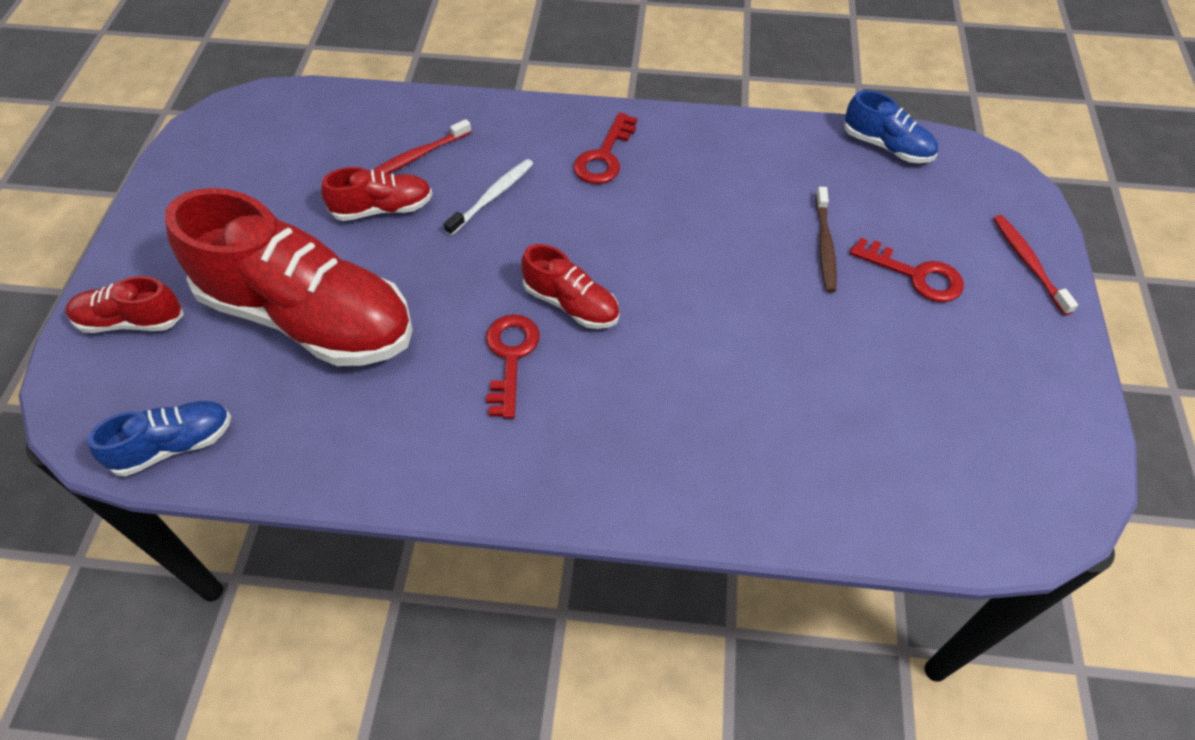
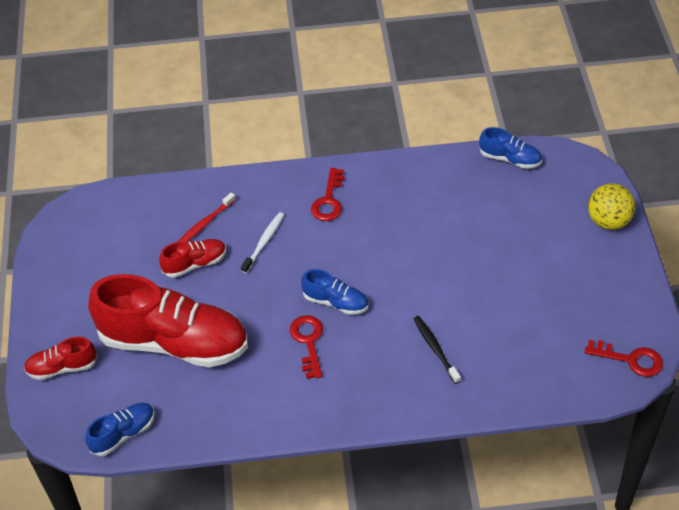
camera: 10 degrees left, 5 degrees down
(571, 304) = (336, 302): red shoe -> blue shoe
(709, 409) = (435, 348): none -> black toothbrush
(825, 246) = (483, 234): brown toothbrush -> none
(915, 275) = (542, 242): red key -> red key (630, 359)
(1028, 262) = (608, 221): red toothbrush -> yellow ball

